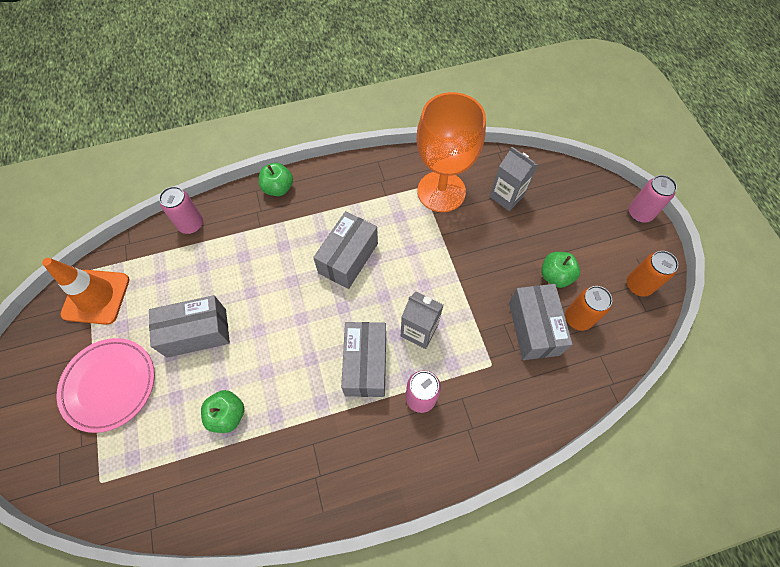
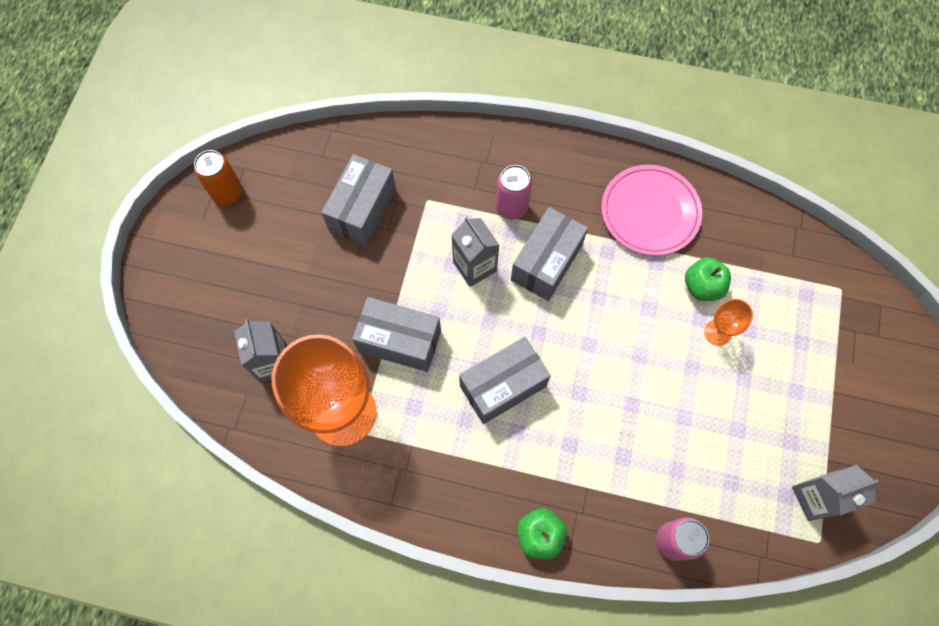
camera: 150 degrees left, 5 degrees up
(96, 297) = (815, 497): orange traffic cone -> grey carton
(109, 385) = (816, 379): pink plate -> pink plate (650, 212)
(197, 333) = (708, 388): grey box -> grey box (399, 341)
(202, 381) = (717, 332): none -> orange goblet
(555, 276) = (299, 246): green apple -> none
(578, 318) = (313, 196): orange can -> none
(639, 213) = (151, 260): pink can -> none

